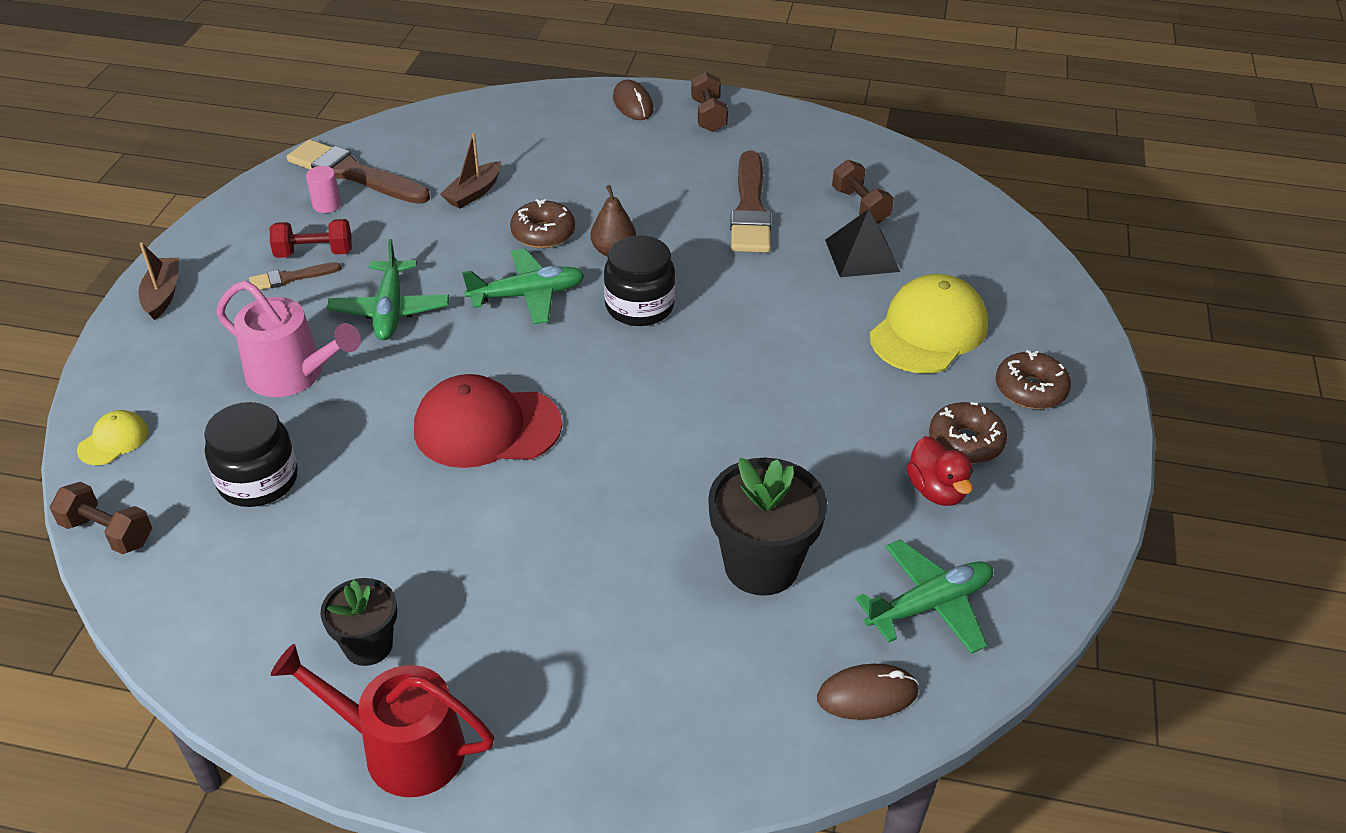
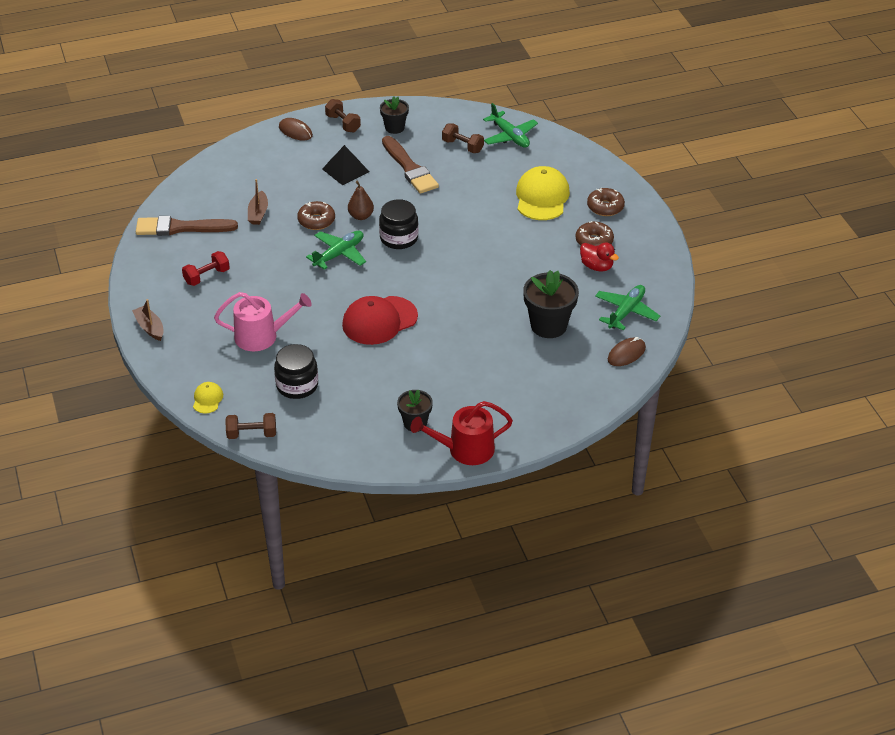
camera: 30 degrees left, 0 degrees up
(290, 278) = (208, 293): brown brush -> none
(327, 205) = (185, 250): pink cylinder -> none
(390, 310) = (277, 288): green plane -> green plane (510, 136)
(778, 145) = (394, 128): none -> black flower pot
(862, 255) = (483, 172): black pyramid -> black pyramid (345, 170)

